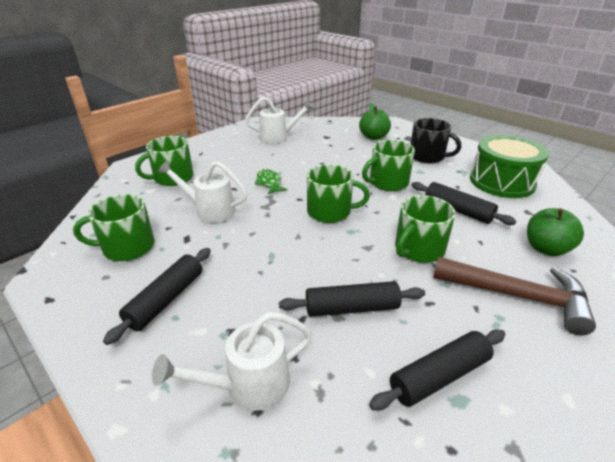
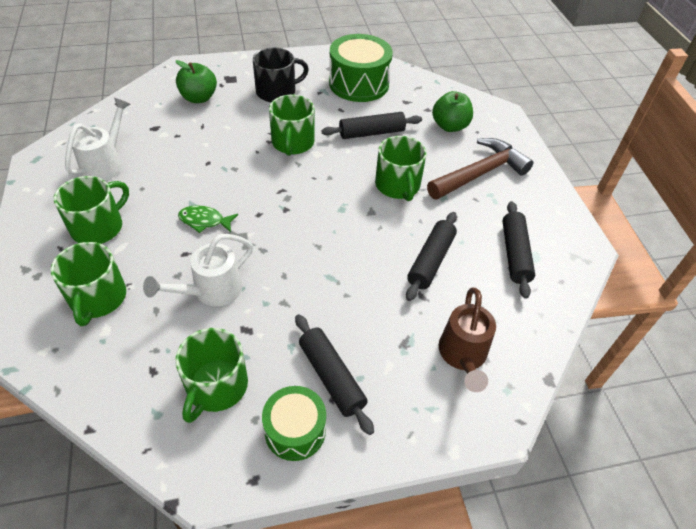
camera: 60 degrees left, 15 degrees up
(102, 301) = (295, 430): none -> green drum
(248, 385) = (463, 356): white watering can -> brown watering can
(330, 211) = (301, 205): green mug -> green mug (98, 227)

